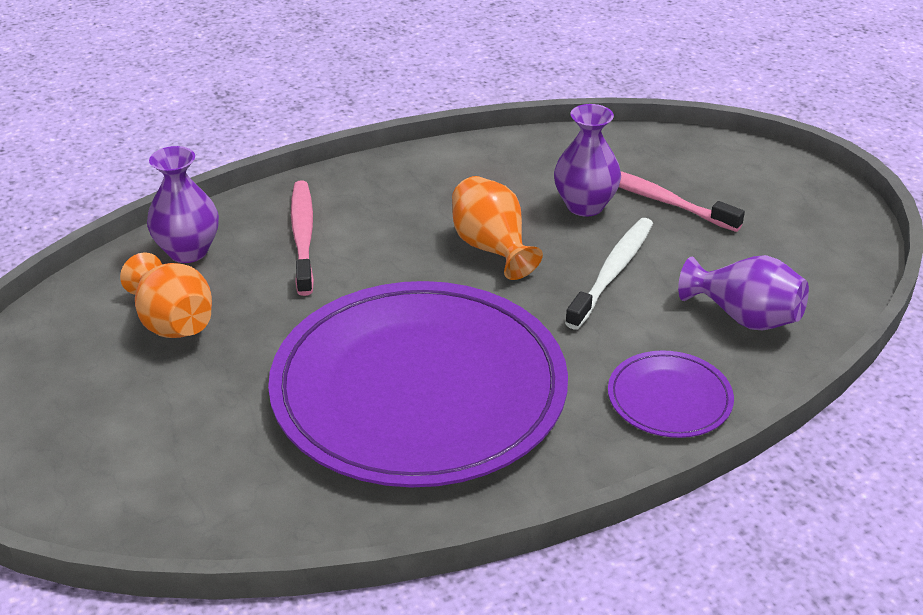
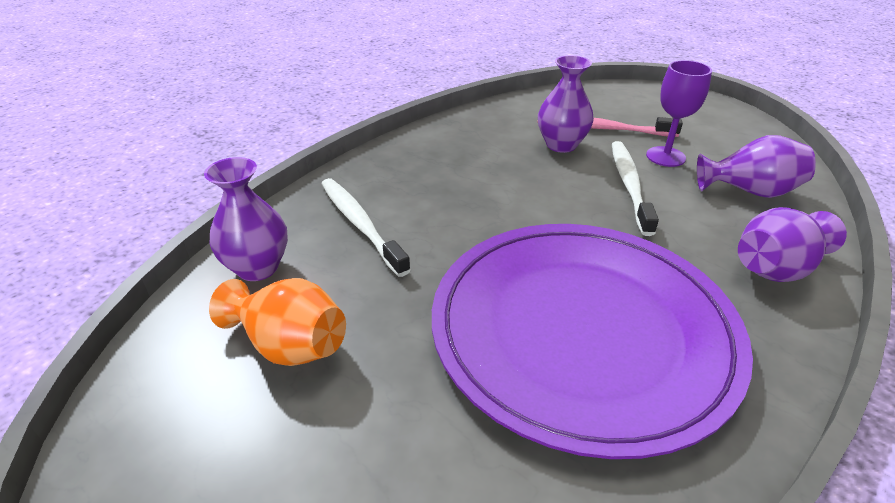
camera: 25 degrees left, 0 degrees up
(303, 236) = (360, 224): pink toothbrush -> white toothbrush
(492, 248) = (525, 192): orange vase -> none
(669, 398) = (775, 268): purple plate -> purple vase
(693, 252) = (665, 157): none -> purple goblet

